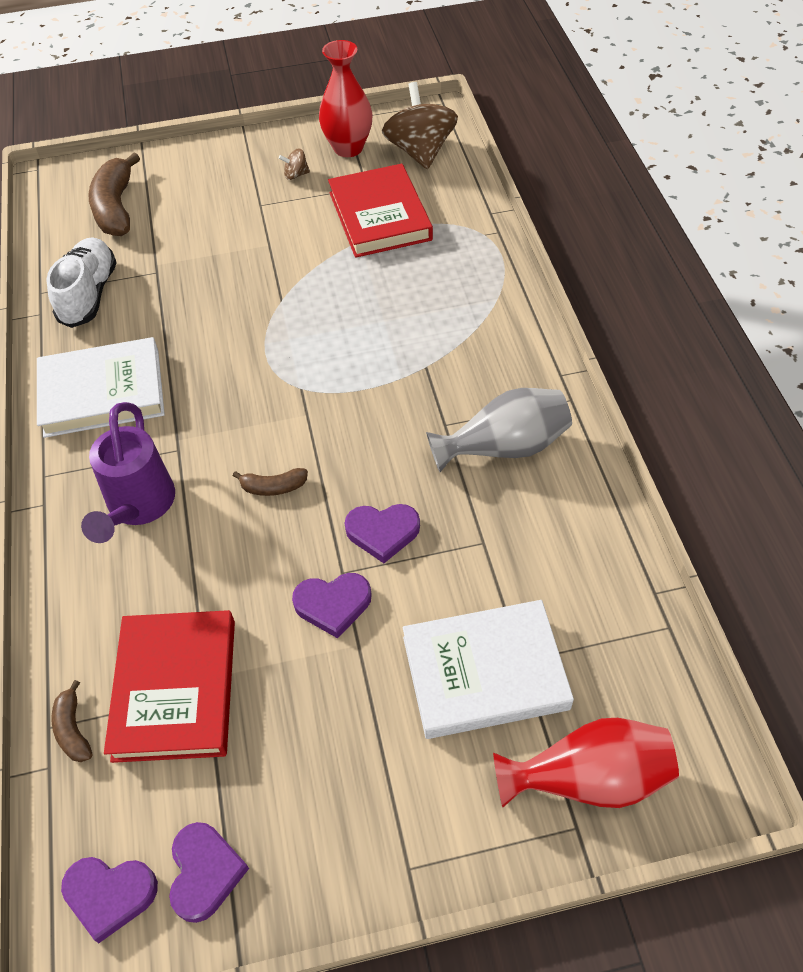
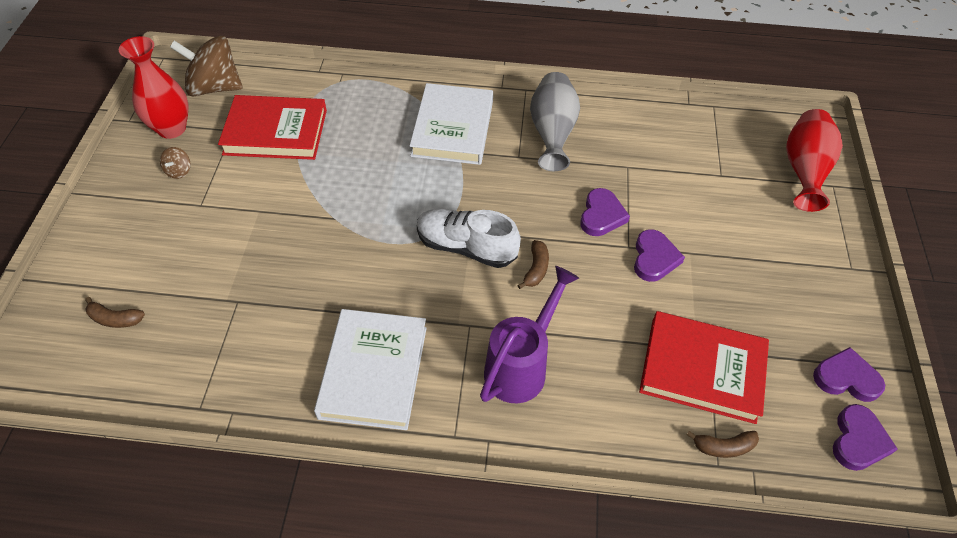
camera: 75 degrees left, 0 degrees up
(89, 294) = (232, 363): white shoe -> white shoe (466, 247)
(116, 208) = (115, 319): brown banana -> brown banana, size x0.50
(138, 508) = (521, 365): purple watering can -> purple watering can turned 75 degrees counterclockwise
(485, 673) = (726, 195): white book -> white book (453, 128)

